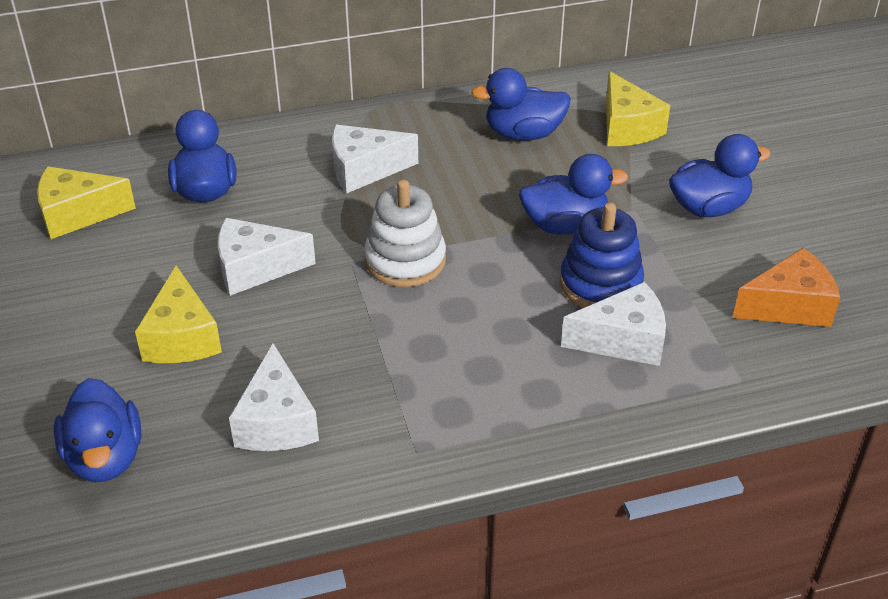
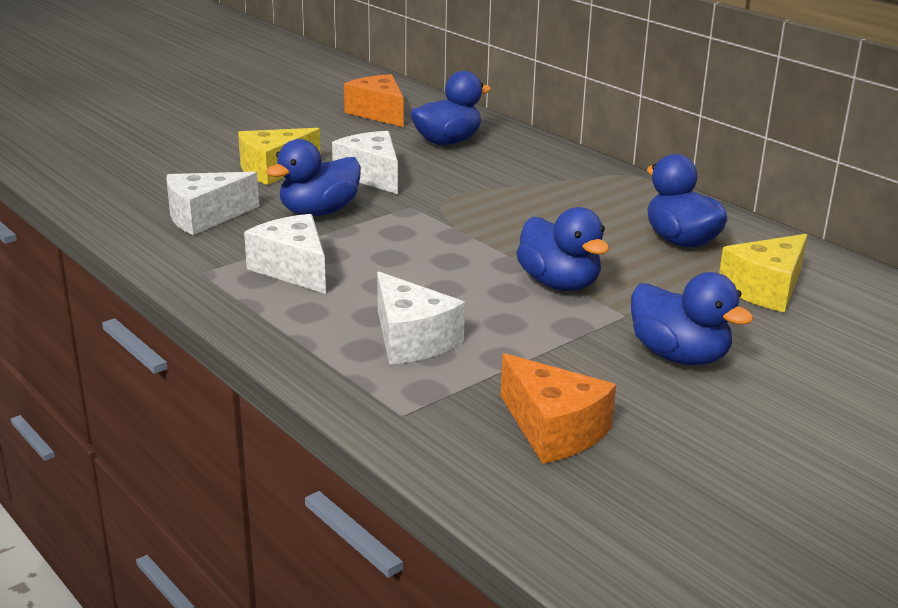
camera: 65 degrees right, 15 degrees down
(77, 214) = (378, 113): yellow cheese -> orange cheese
(105, 457) = (138, 174): blue duck -> blue duck (319, 212)
(364, 170) = (539, 187): white cheese -> white cheese (293, 269)
(405, 260) = (434, 225): white stacking toy -> none
(600, 284) = (486, 315): blue stacking toy -> none

